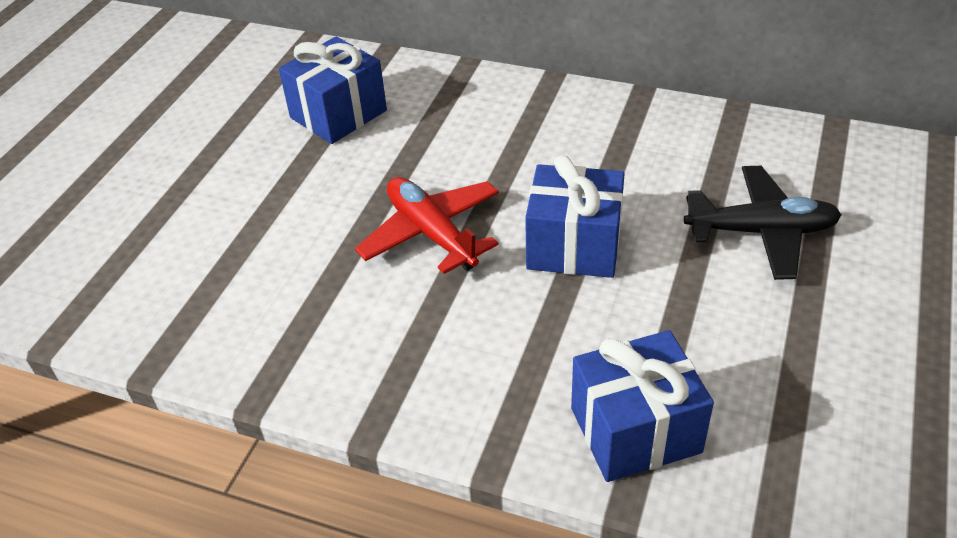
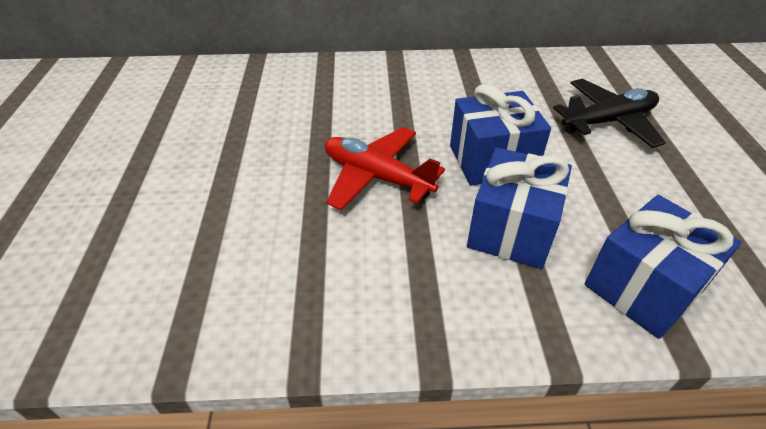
camera: 25 degrees left, 0 degrees up
(338, 114) = (243, 106): blue gift -> blue gift (511, 230)

